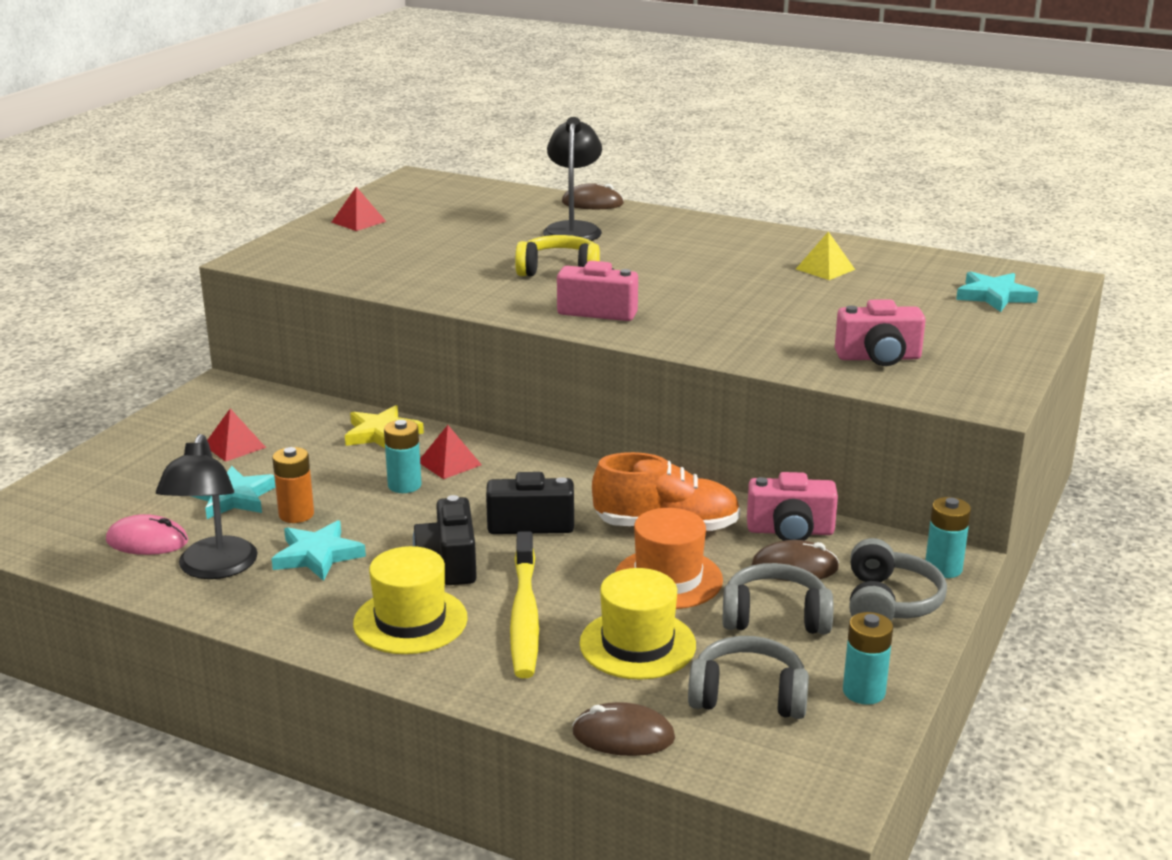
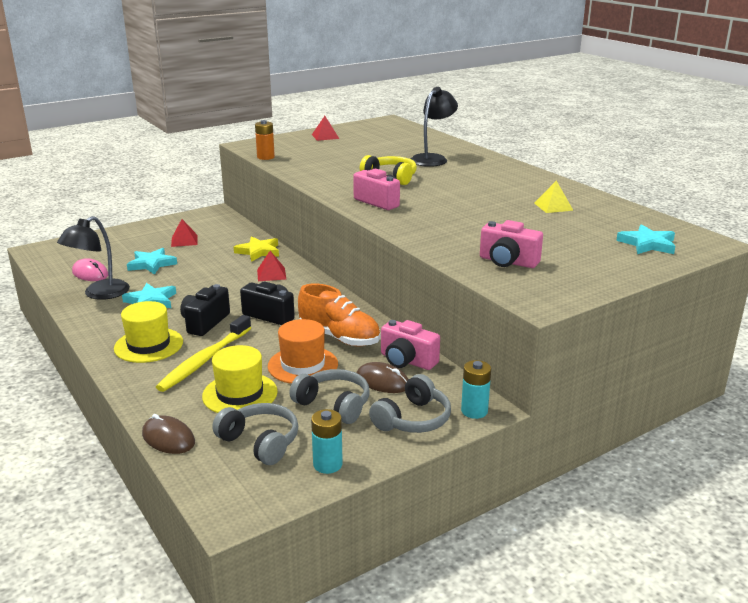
camera: 30 degrees right, 0 degrees up
(296, 514) = (168, 279): orange battery -> orange battery (265, 157)
(404, 485) = (235, 279): turquoise battery -> none
(592, 203) = (465, 148): brown mouse -> none

